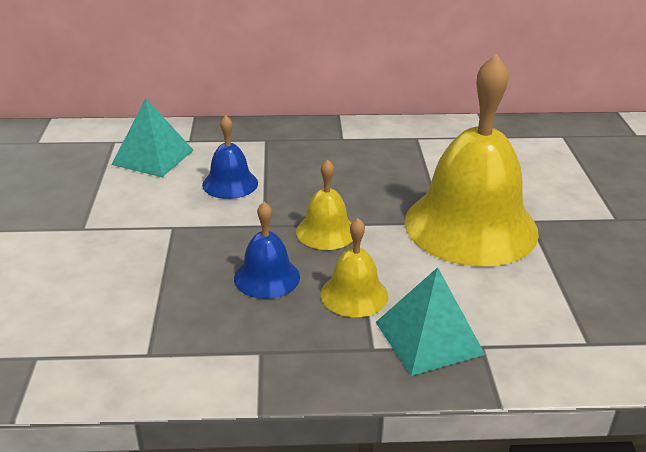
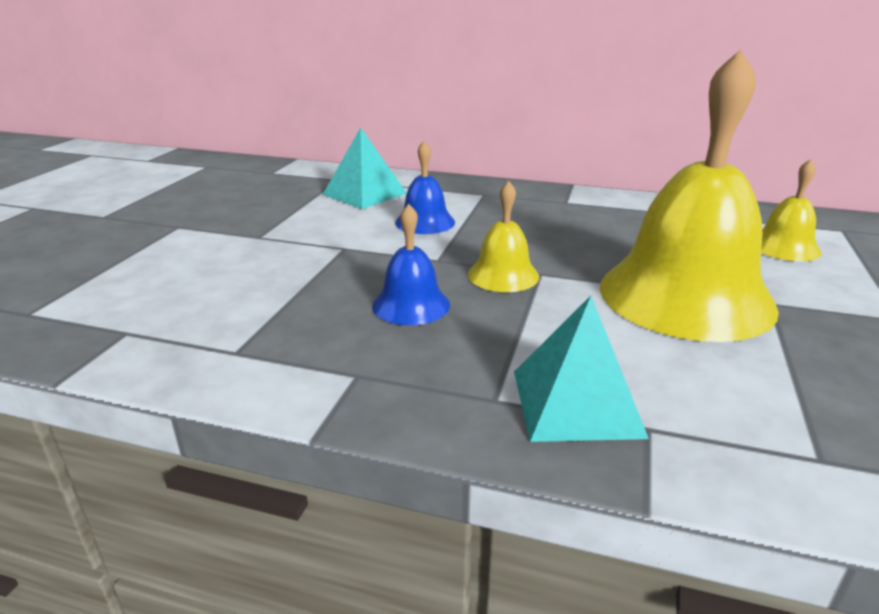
camera: 20 degrees right, 5 degrees down
(354, 294) = (502, 338): yellow bell -> yellow bell (784, 247)

